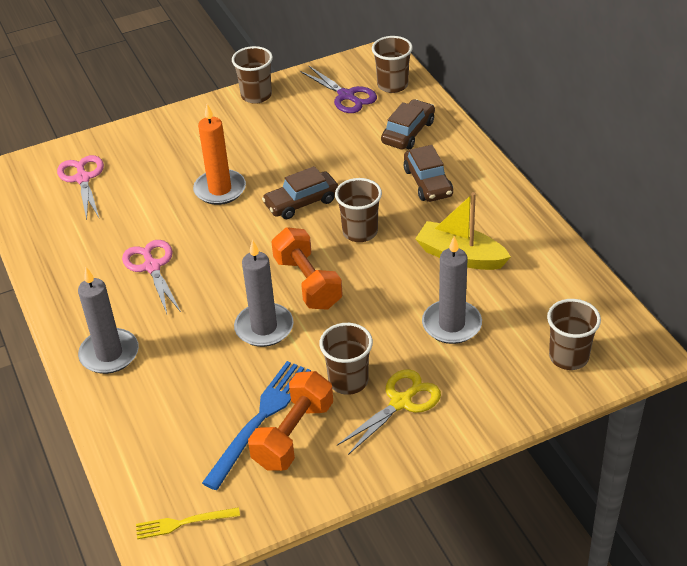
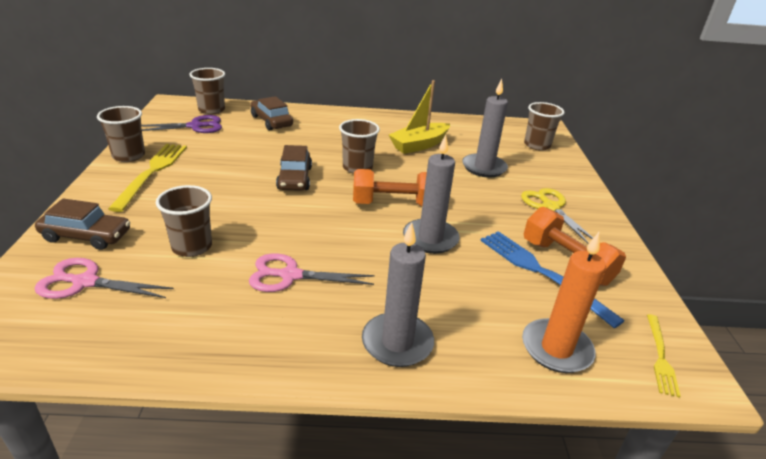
camera: 70 degrees left, 10 degrees down
(220, 189) = (227, 207): orange candle -> orange candle (556, 349)
(240, 123) = (152, 173): none -> yellow fork
(348, 381) = (517, 220): brown cup -> brown cup (192, 247)
(427, 182) = (333, 132): brown car -> brown car (86, 236)

